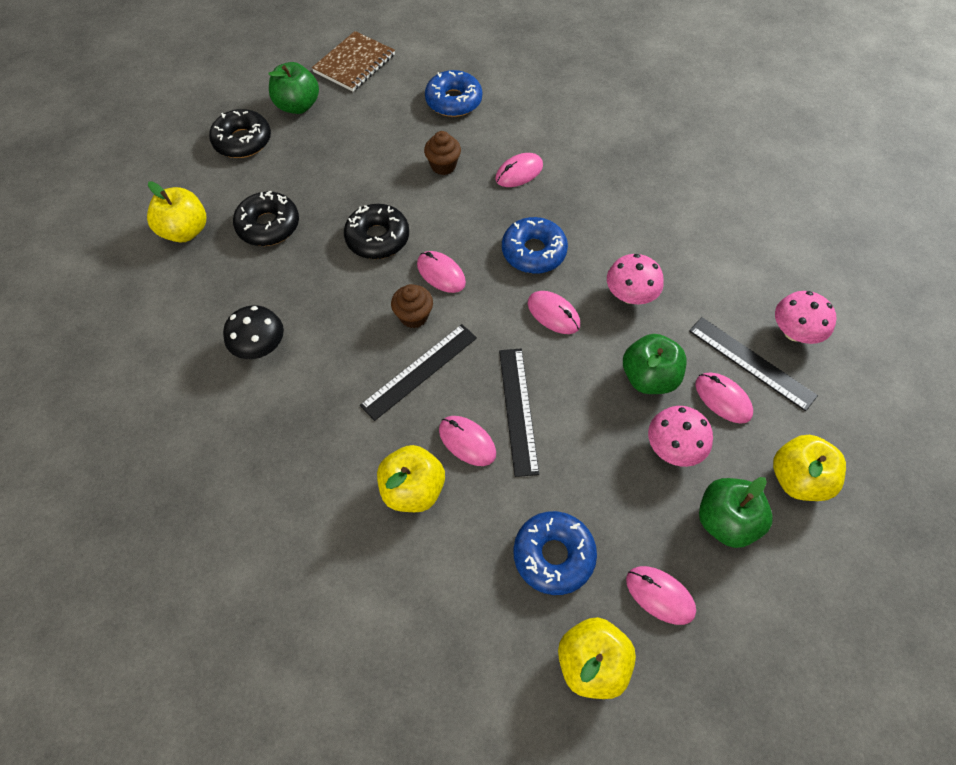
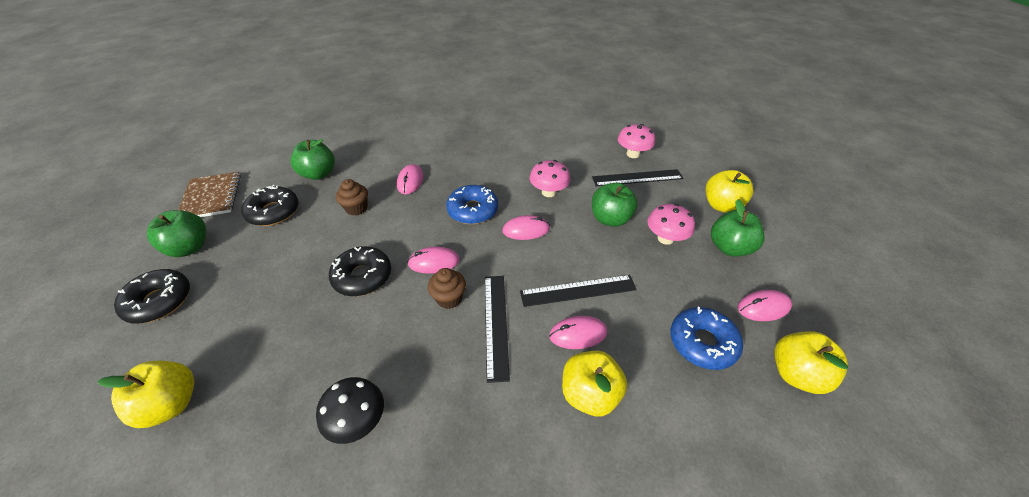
camera: 50 degrees left, 15 degrees down
(268, 225) = (258, 336): black donut -> black donut (273, 212)
(453, 101) = (318, 174): blue donut -> green apple
(518, 410) = (578, 290): black ruler -> black ruler turned 45 degrees counterclockwise
(723, 399) = (650, 201): pink mouse -> none

